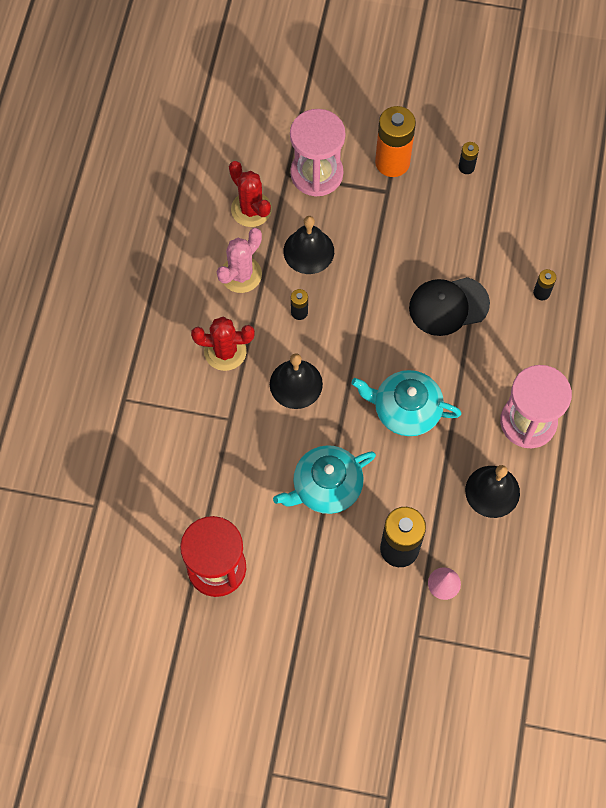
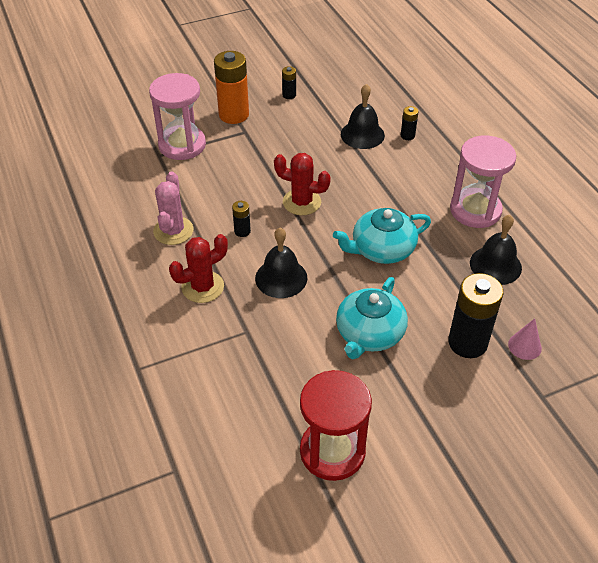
camera: 35 degrees left, 20 degrees down
(251, 209) = (147, 188): red cactus -> red cactus (302, 202)
(308, 251) = (216, 191): black bell -> black bell (362, 134)
(448, 306) = (351, 173): black cap -> none

